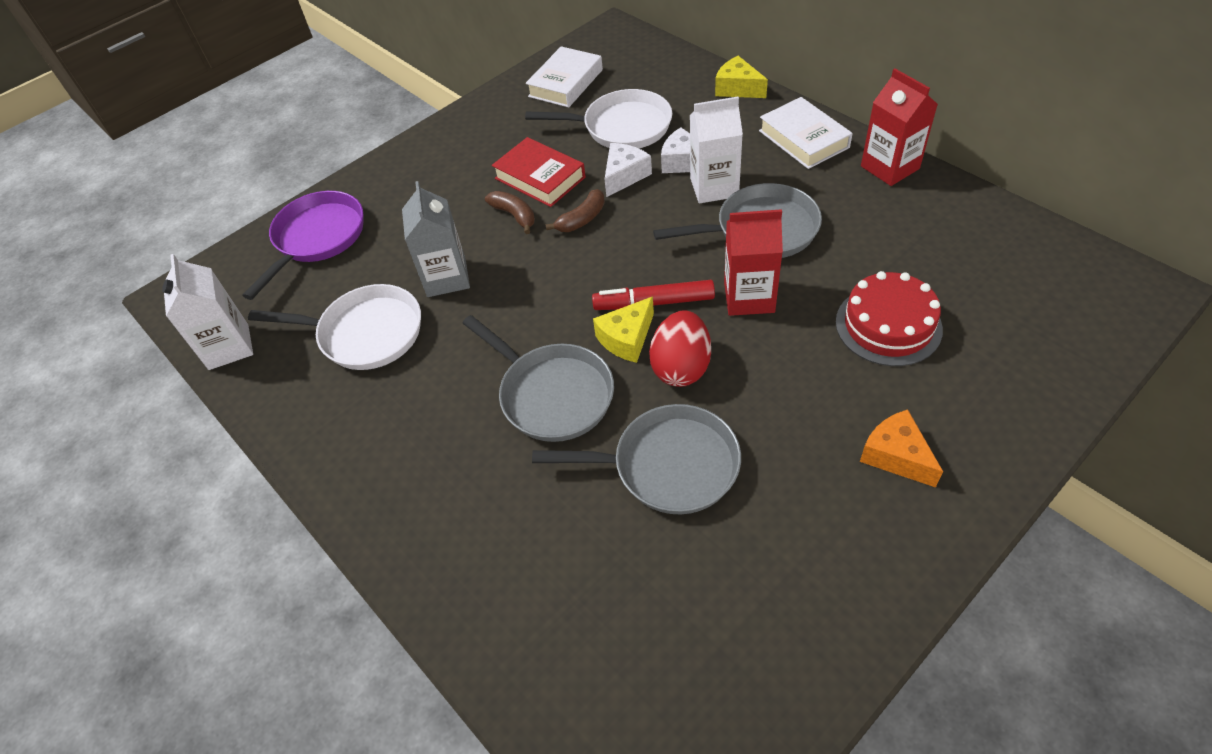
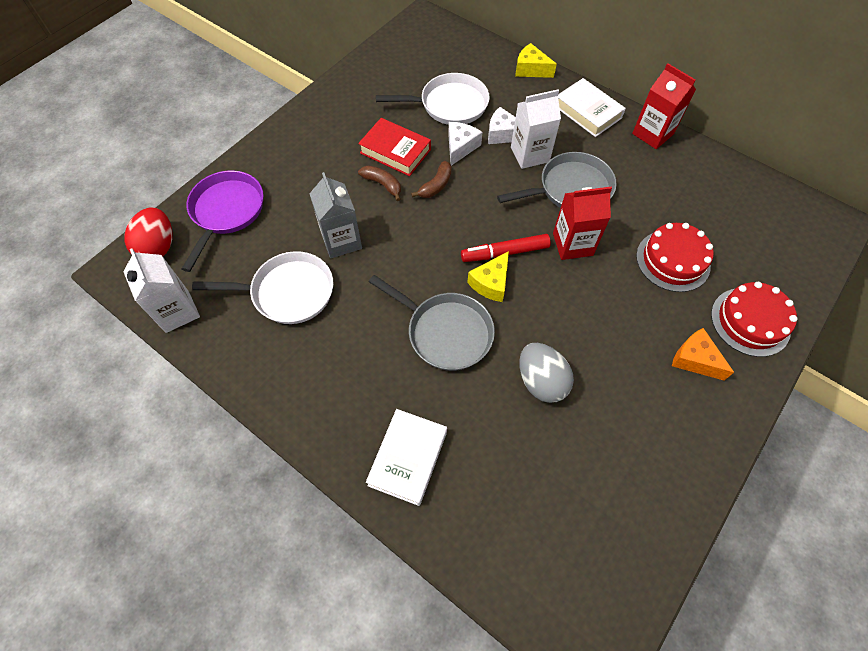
camera: 15 degrees left, 10 degrees up
(565, 83) = (397, 66): white book -> white book (408, 458)
(667, 466) = (541, 381): grey pan -> grey egg
(681, 367) = (535, 303): red egg -> red egg (158, 247)
(990, 412) = (750, 321): none -> red cake

